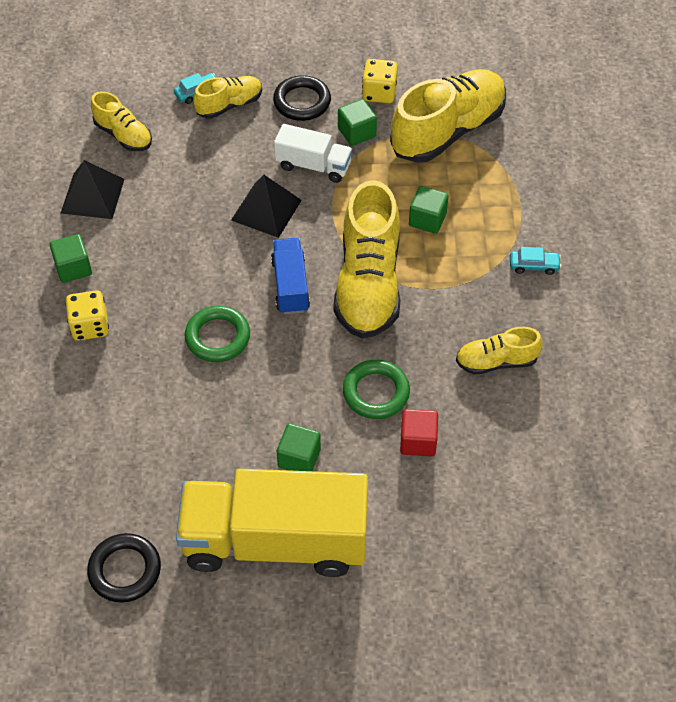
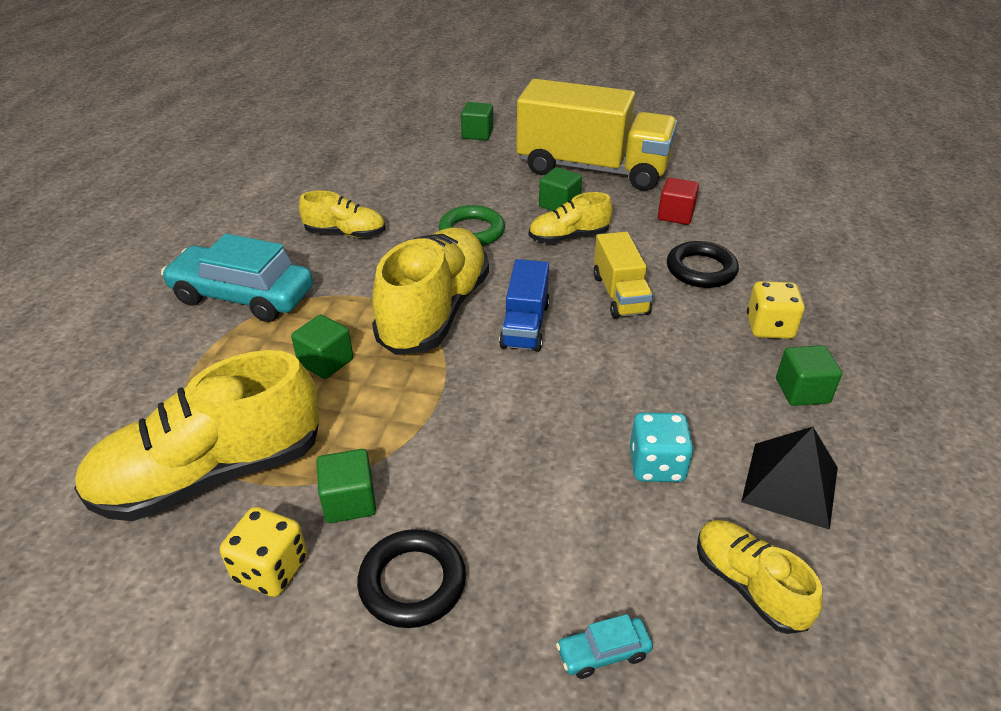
camera: 165 degrees left, 15 degrees down
(125, 570) = (716, 172): black ring -> black ring (701, 269)
(176, 191) = (656, 465): none -> turquoise dice
(217, 337) = (620, 294): green ring -> yellow truck
(229, 105) = (546, 606): yellow shoe -> yellow shoe (568, 237)
(266, 210) = (529, 413): black pyramid -> none
(313, 166) = (440, 461): white truck -> none
(418, 441) = (451, 199): red cube -> red cube (675, 215)
(441, 592) = (477, 134): none -> green cube
(534, 265) = (242, 296): turquoise car -> turquoise car, size x2.43

